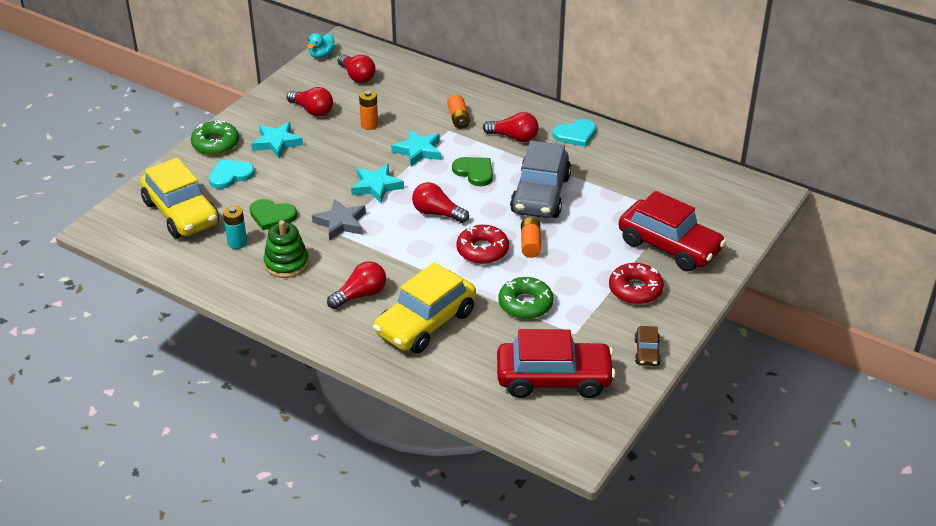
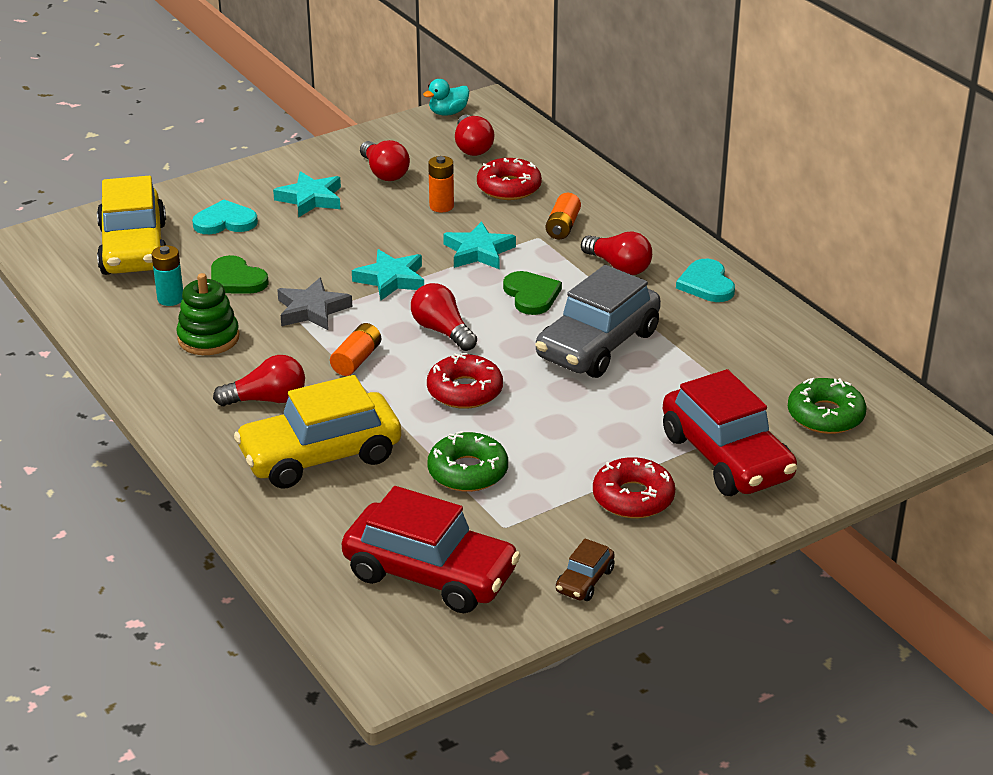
camera: 25 degrees right, 5 degrees down
(215, 144) = (237, 182): green donut -> green donut (825, 415)
(403, 100) = (509, 187): none -> red donut
(530, 244) = (534, 401): orange battery -> orange battery (356, 360)
(575, 134) = (706, 284): turquoise heart -> turquoise heart turned 75 degrees clockwise

